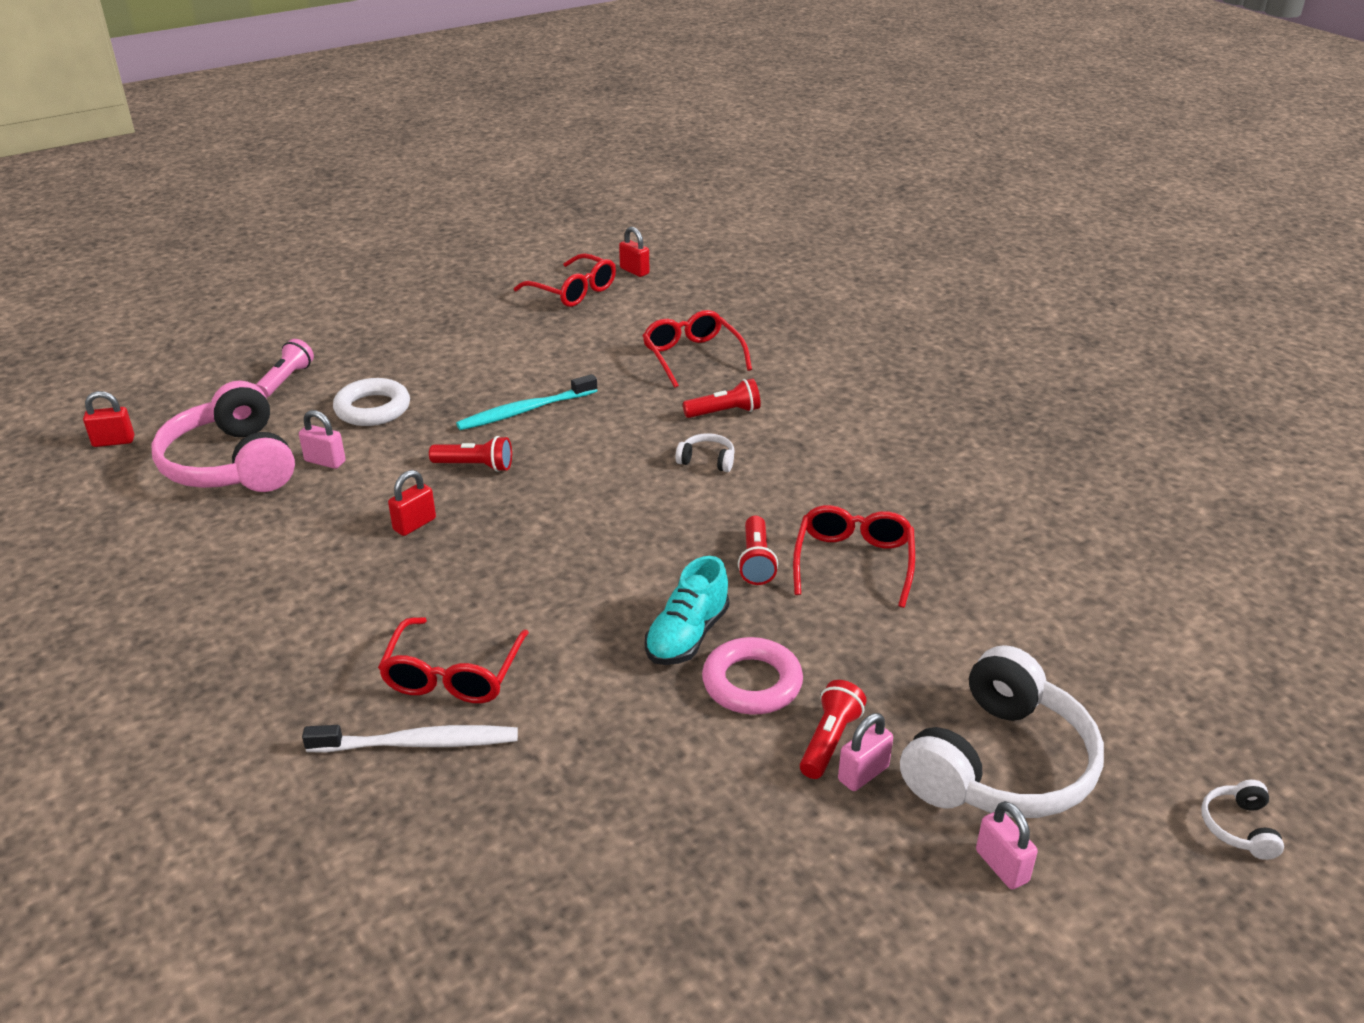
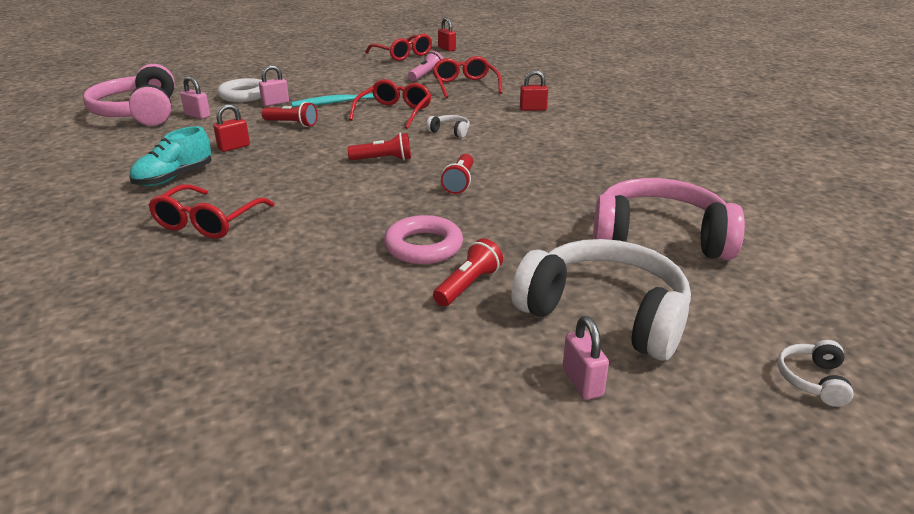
camera: 10 degrees right, 5 degrees down
(113, 441) = (77, 99): red padlock -> red padlock (533, 109)
(286, 380) = (200, 80): pink flashlight -> pink flashlight (426, 75)
(418, 743) = (158, 256): white toothbrush -> none
(687, 636) = (388, 217): turquoise shoe -> turquoise shoe (174, 177)
(724, 412) = (474, 111): red flashlight -> red flashlight (383, 159)
(853, 562) = (532, 188): red glasses -> red glasses (394, 112)
(863, 774) = (486, 308): pink padlock -> pink padlock (275, 103)
(1000, 764) = (605, 314): white headphones -> white headphones turned 105 degrees counterclockwise
(1032, 633) = (659, 238): none -> pink headphones

